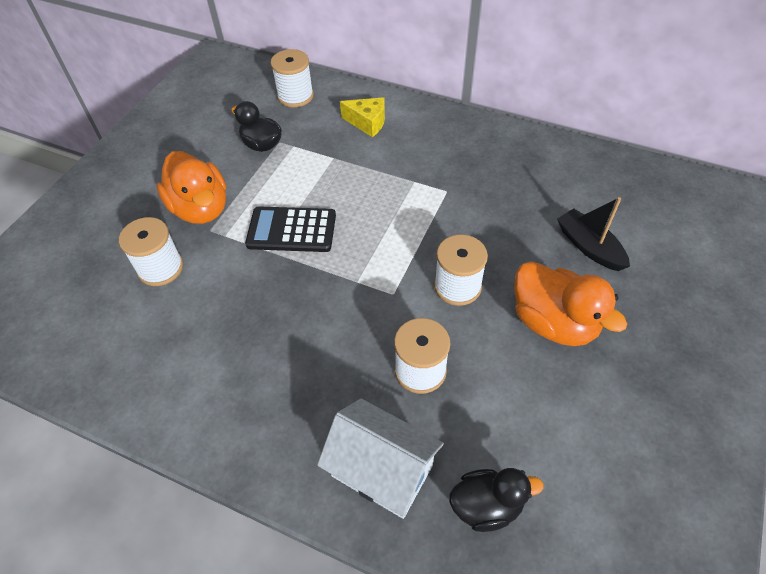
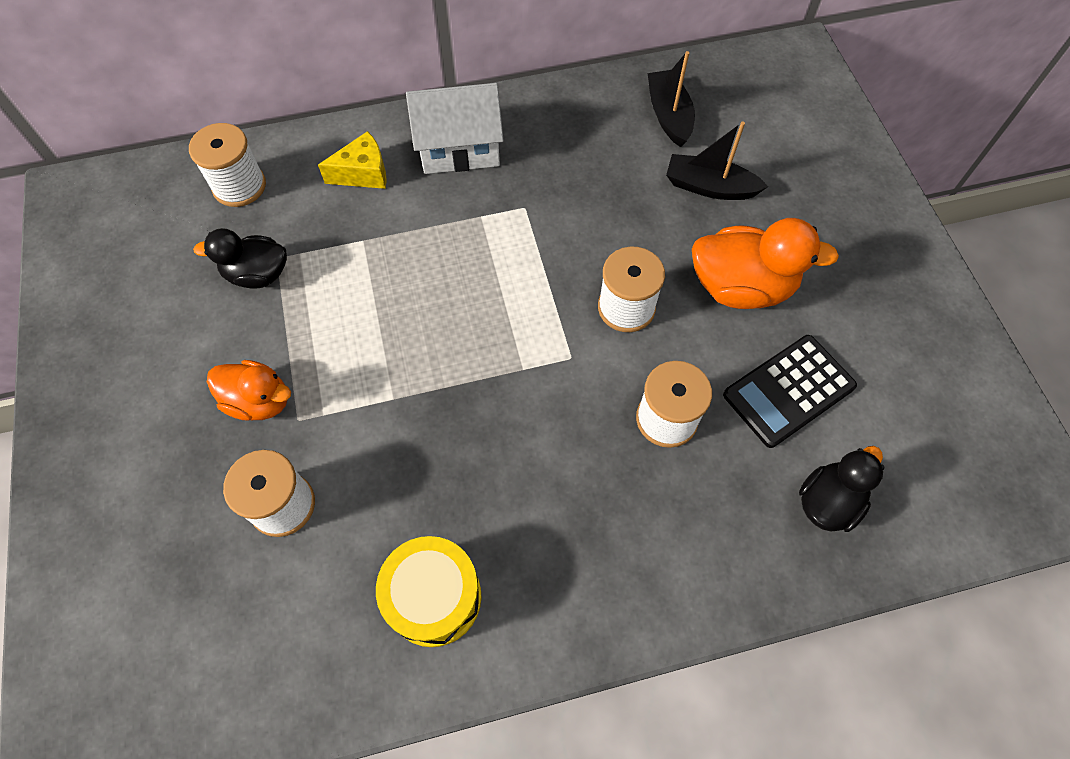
camera: 40 degrees left, 10 degrees up
(185, 372) = (434, 597): none -> yellow drum
(201, 208) = (259, 401): orange duck -> orange duck, size x0.65
(291, 230) = (397, 357): black calculator -> black calculator (788, 391)
(382, 470) = (717, 541): white house -> white house (459, 149)
(600, 188) = (668, 115): none -> black boat

